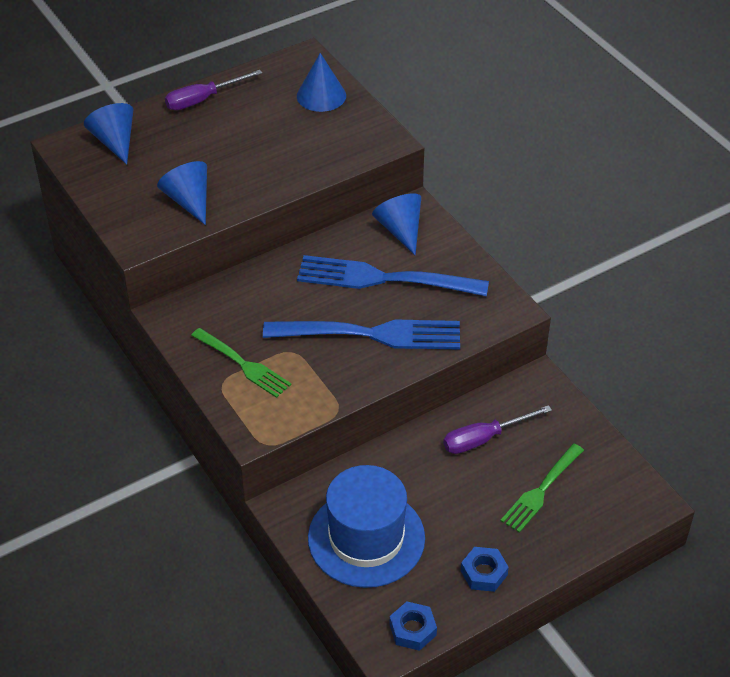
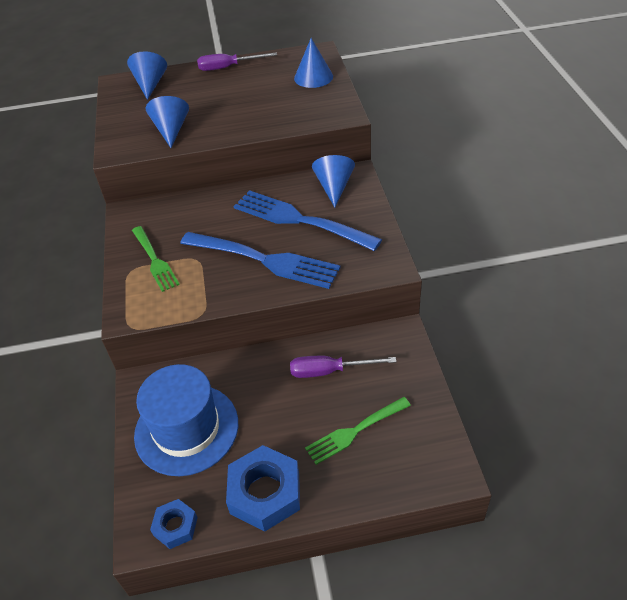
camera: 25 degrees right, 0 degrees up
(484, 573) = (265, 493): blue nut -> blue nut, size x1.79

